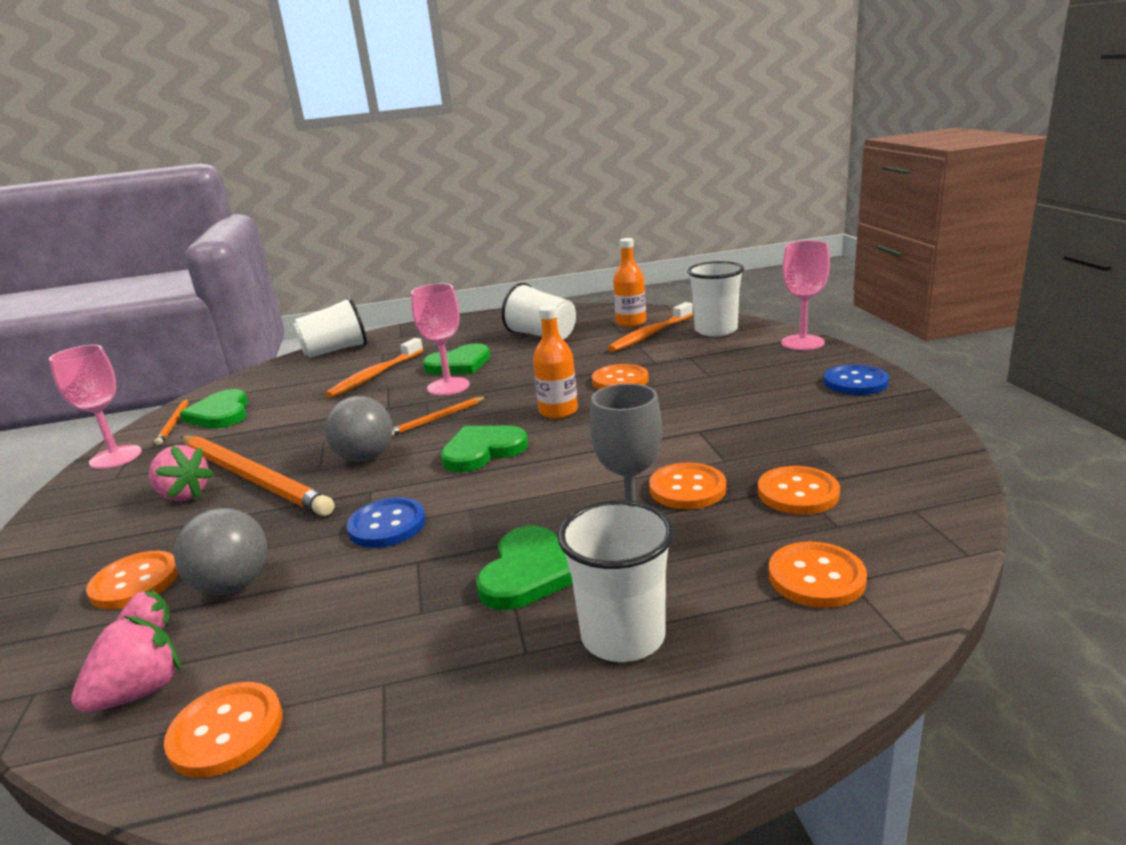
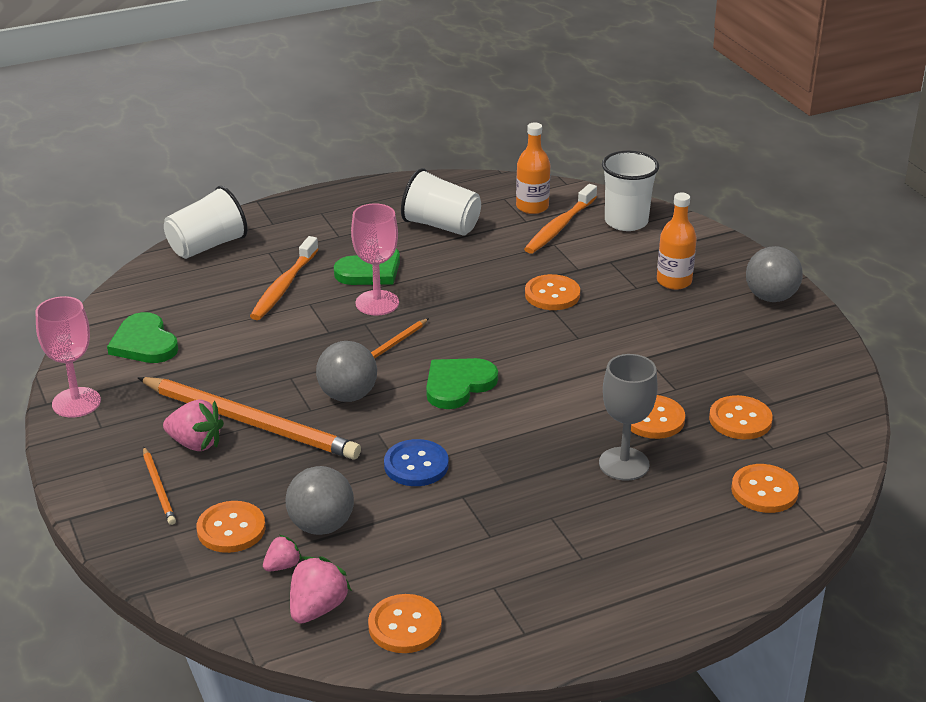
camera: 15 degrees left, 10 degrees up
(174, 423) = (100, 357): orange pencil -> orange pencil (159, 488)
(528, 572) = (556, 500): green heart -> none
(558, 411) = (508, 336): orange bottle -> orange bottle (674, 281)
(623, 636) = (644, 542): white cup -> none
(802, 343) = (715, 242): pink goblet -> none
(855, 382) = (770, 297): blue button -> grey ball

